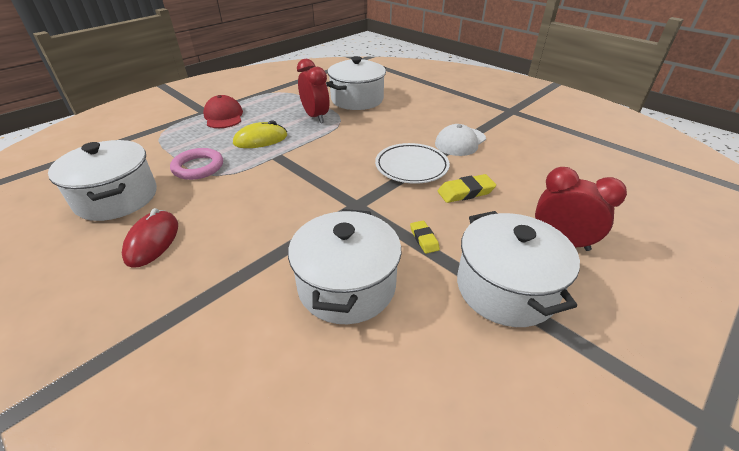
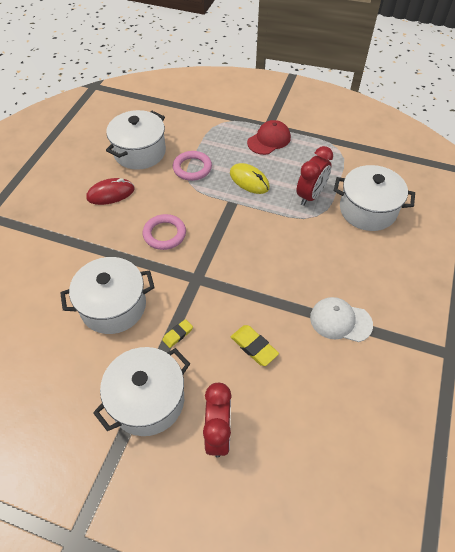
camera: 65 degrees right, 15 degrees up
(272, 212) = (164, 234): none -> pink ring
(411, 167) = (270, 296): white plate -> none

